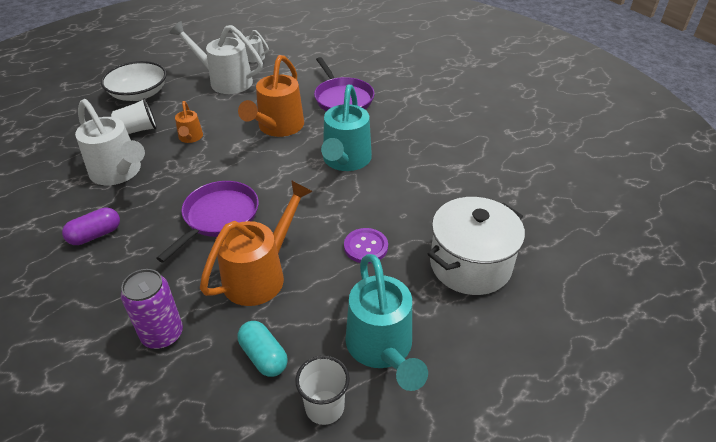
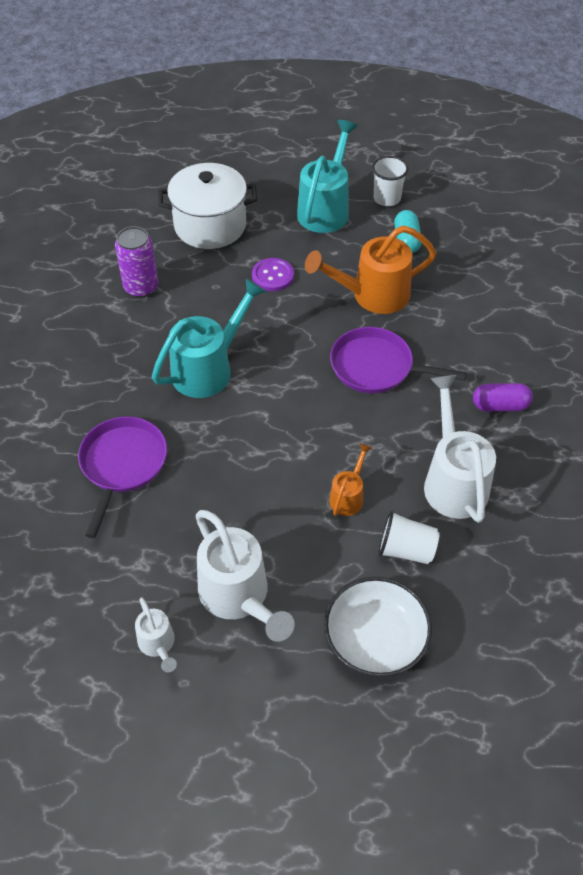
camera: 145 degrees left, 10 degrees up
(162, 334) = (470, 287): purple can -> purple can (141, 287)
(218, 217) = (376, 367): purple pan -> purple pan turned 45 degrees clockwise
(278, 127) = (238, 457): orange watering can -> none

